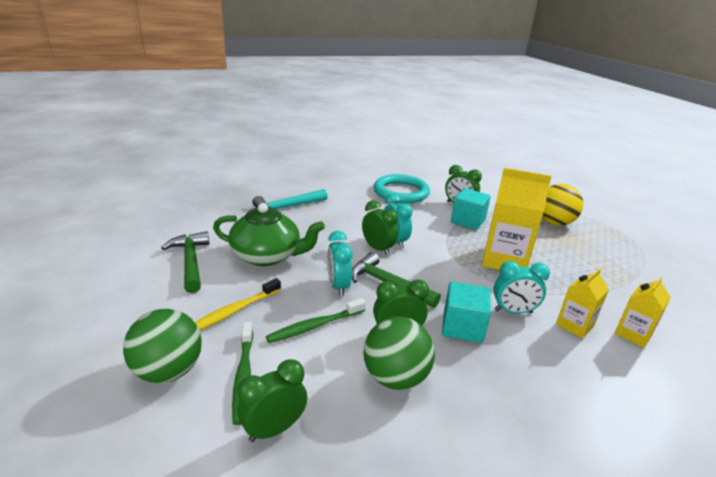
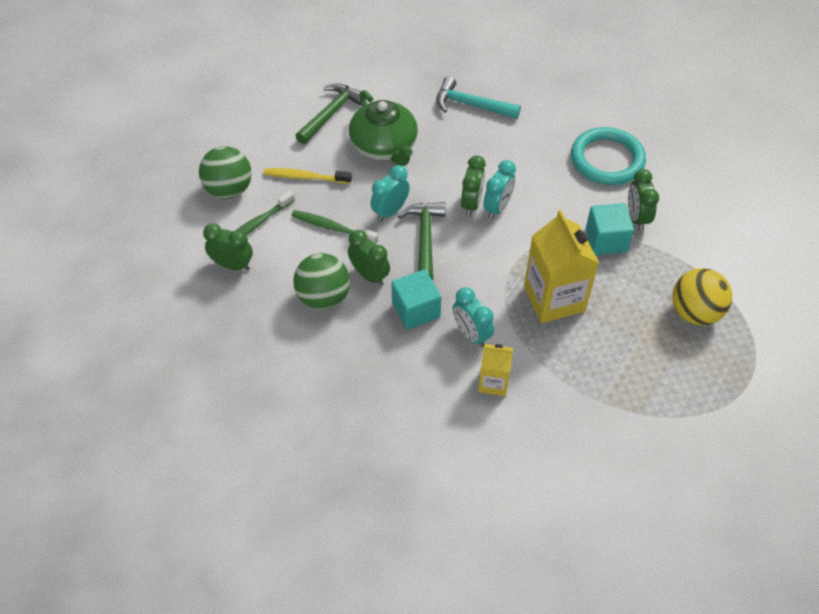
camera: 55 degrees right, 25 degrees up
(633, 334) = (522, 427): yellow carton -> none

